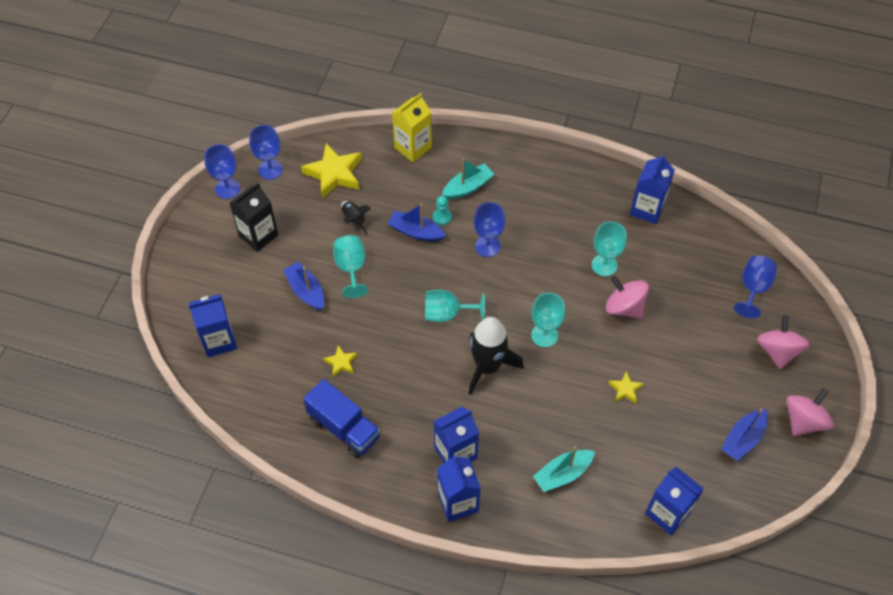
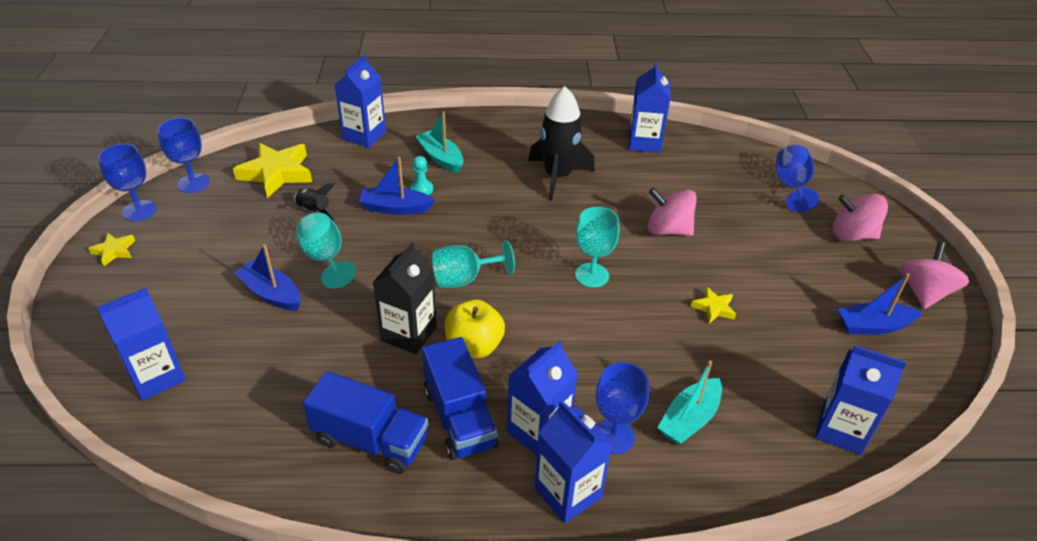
camera: 20 degrees left, 15 degrees down
(258, 235) = (191, 249): black carton -> black carton (409, 334)
(341, 363) = (342, 362): yellow star -> yellow star (114, 251)
(406, 427) = (459, 417): none -> blue truck
(413, 147) = (364, 136): yellow carton -> blue carton
(435, 374) = (474, 346): none -> yellow apple
(467, 187) = (441, 158): turquoise boat -> turquoise boat turned 75 degrees counterclockwise
(487, 246) = (486, 205): blue goblet -> blue goblet (614, 436)
(488, 366) = (538, 322): black rocket -> black rocket (558, 176)
(604, 265) = (625, 197): turquoise goblet -> none
(743, 439) = (873, 326): blue boat -> blue boat turned 60 degrees clockwise
(777, 351) = (852, 235): pink spinning top -> pink spinning top turned 60 degrees counterclockwise

